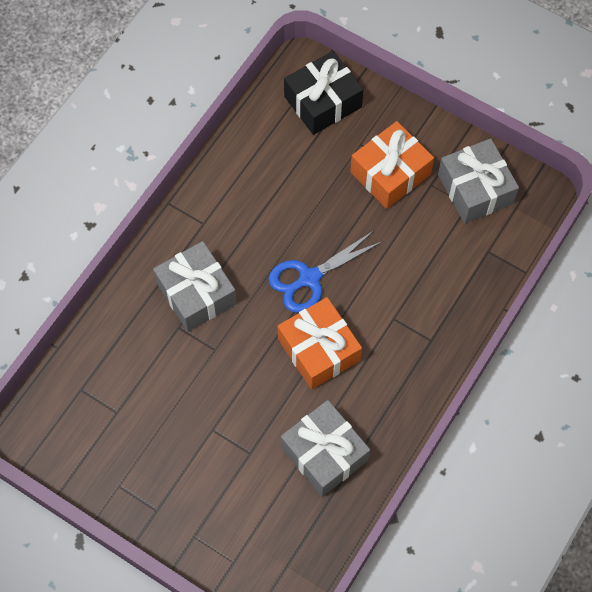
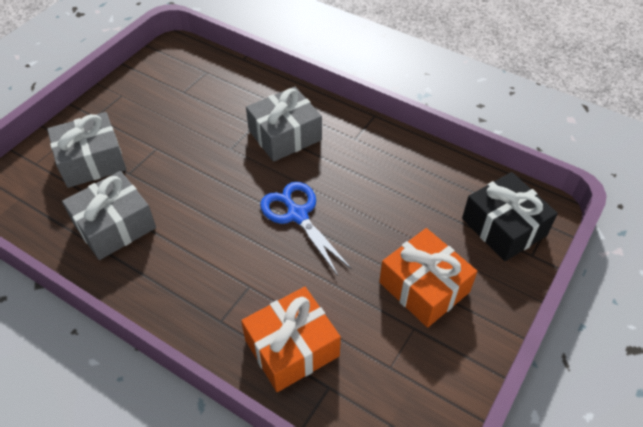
camera: 90 degrees right, 15 degrees down
(319, 350) = (220, 222): orange gift -> orange gift (292, 348)
(475, 189) = (412, 376): grey gift -> grey gift (92, 161)

